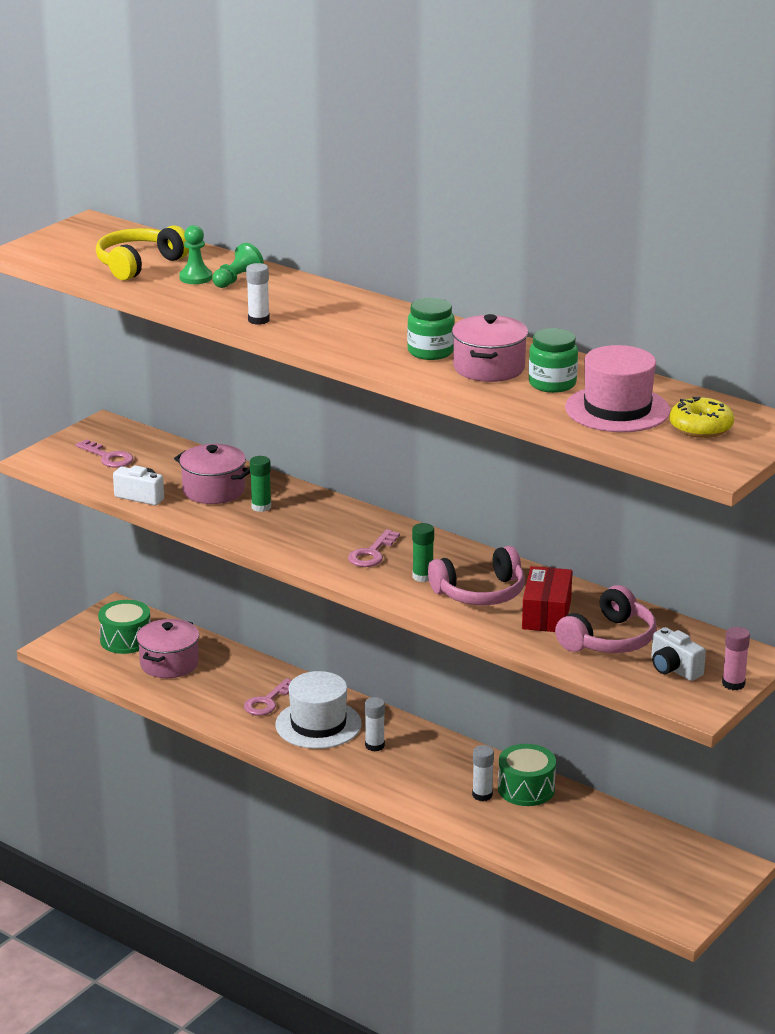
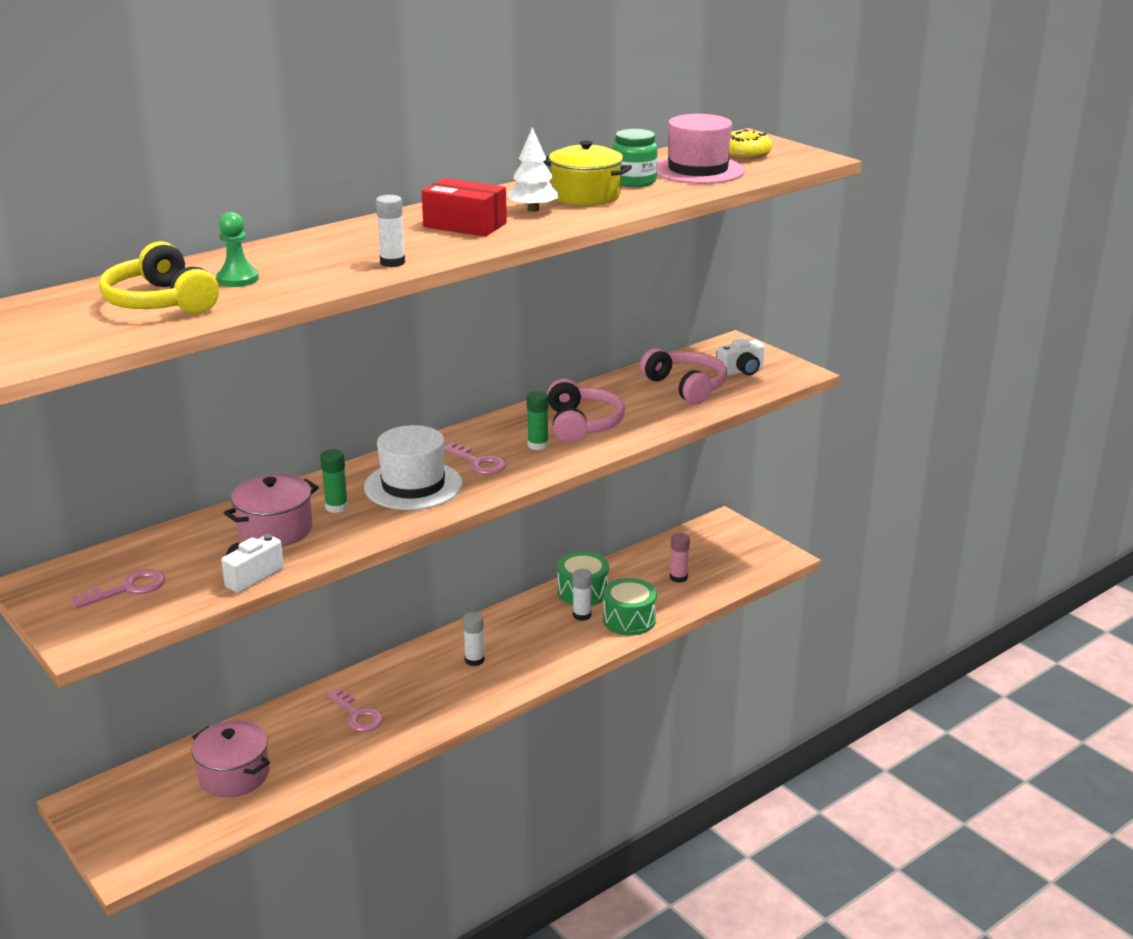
camera: 75 degrees left, 0 degrees up
(126, 640) = (157, 803): green drum -> green drum (629, 620)
(237, 280) = (266, 262): green pawn -> none
(318, 724) = (419, 688): white hat -> white hat (413, 485)
(430, 352) = (533, 210): green jar -> white tree
(489, 368) = (585, 196): pink pot -> yellow pot
(546, 614) = (633, 403): red box -> red box (465, 225)
(733, 684) = (770, 356): pink glue stick -> pink glue stick (678, 577)

